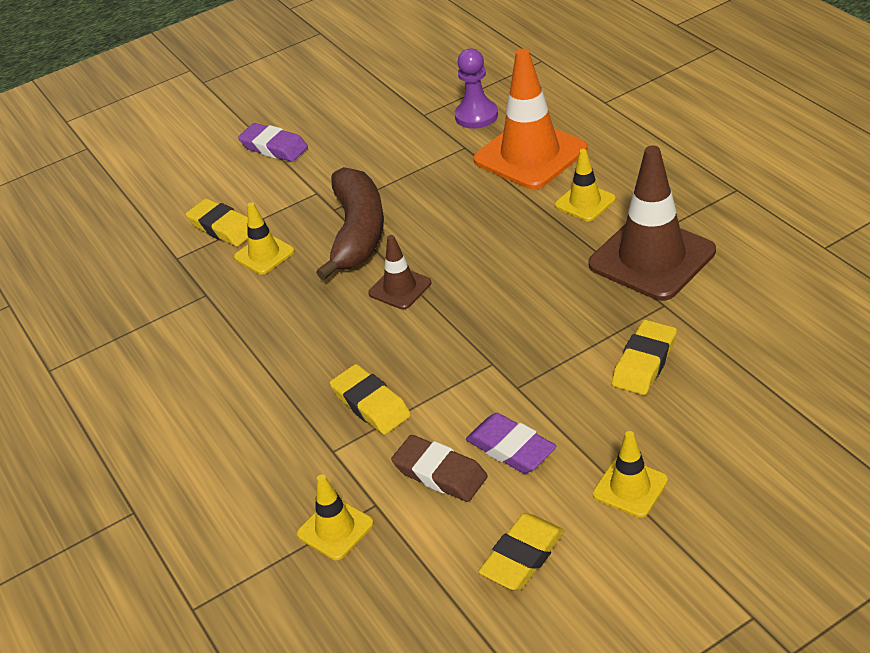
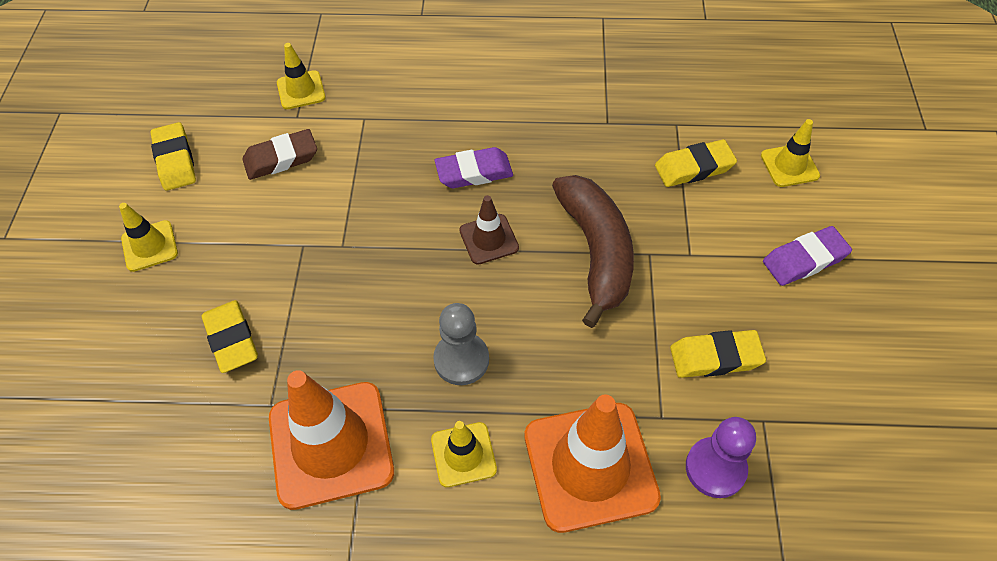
camera: 120 degrees right, 15 degrees up
(264, 254) = (626, 177): yellow traffic cone -> yellow traffic cone (789, 165)
(357, 232) = (596, 251): brown banana -> brown banana turned 135 degrees counterclockwise
(371, 404) = (382, 157): yellow eraser -> yellow eraser (715, 357)
(511, 448) = (255, 206): purple eraser -> purple eraser (474, 172)
(520, 241) = (461, 360): none -> grey pawn
(652, 258) = (331, 444): brown traffic cone -> orange traffic cone

